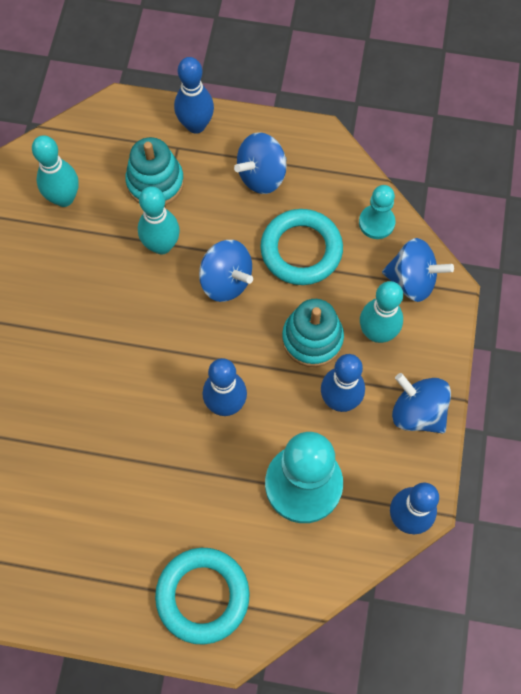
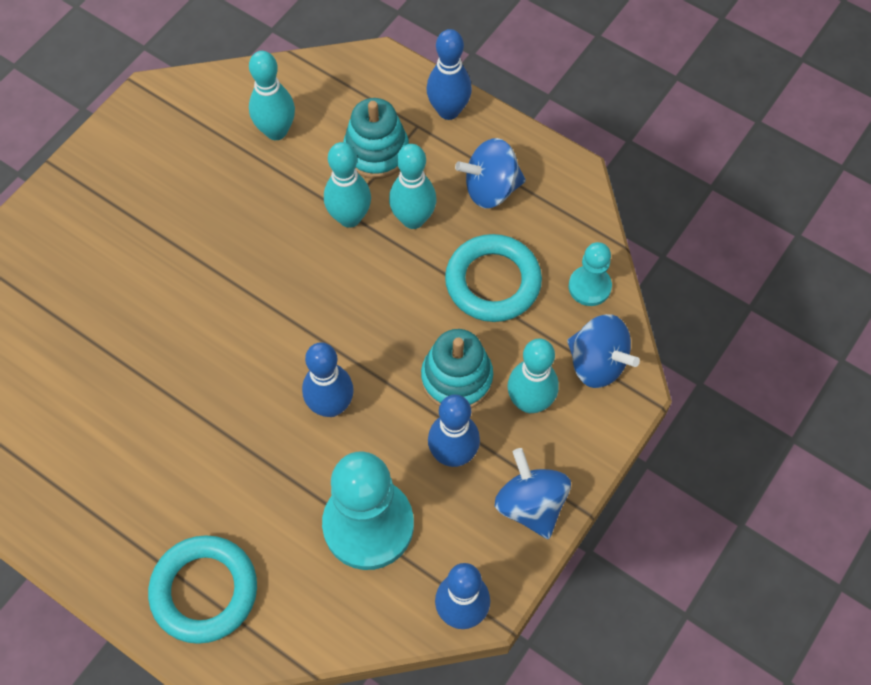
camera: 25 degrees right, 5 degrees down
(213, 225) = (413, 219): none -> turquoise bowling pin
(226, 281) = (397, 281): blue spinning top -> none

